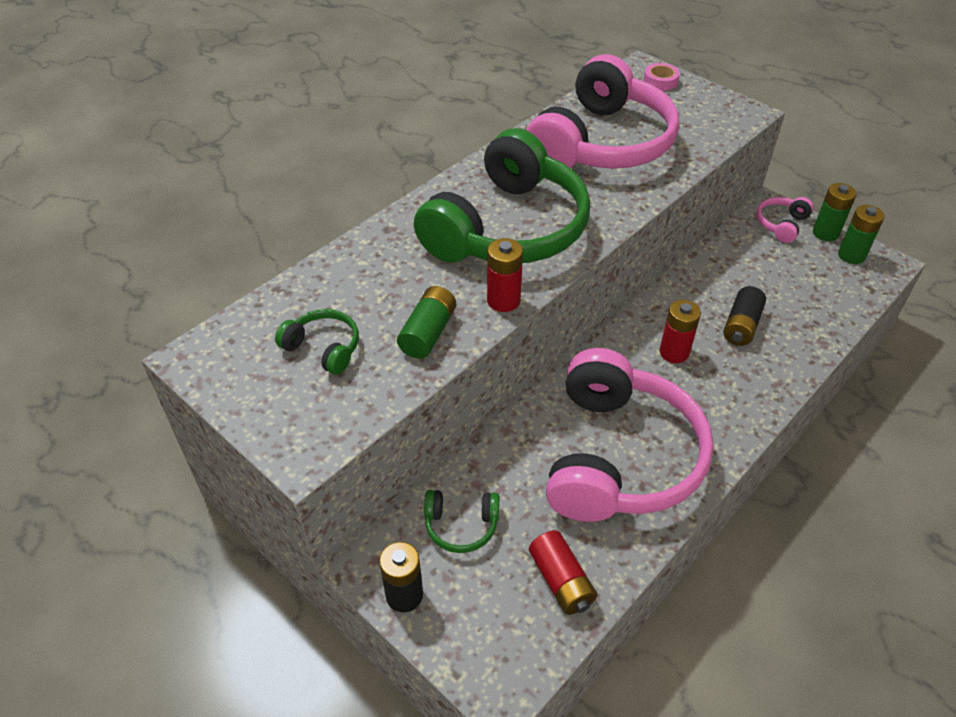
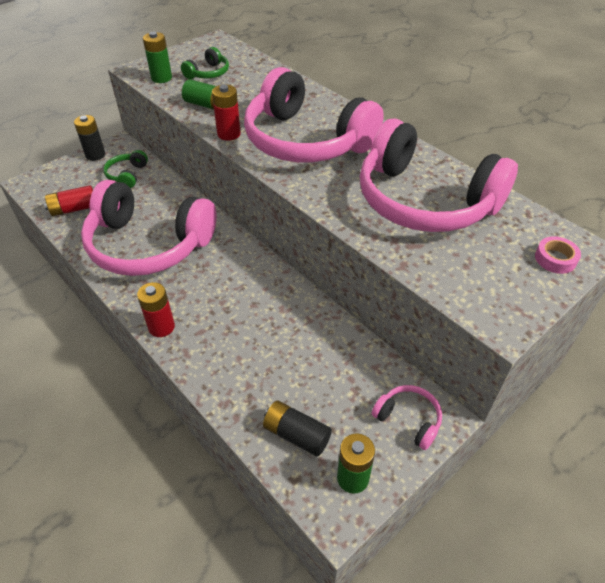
camera: 95 degrees right, 0 degrees up
(507, 228) = (306, 140): green headphones -> pink headphones
(674, 352) = (236, 290): red battery -> red battery (161, 327)
(741, 326) = (258, 343): black battery -> black battery (296, 434)
(825, 233) = (394, 463): green battery -> green battery (161, 78)

